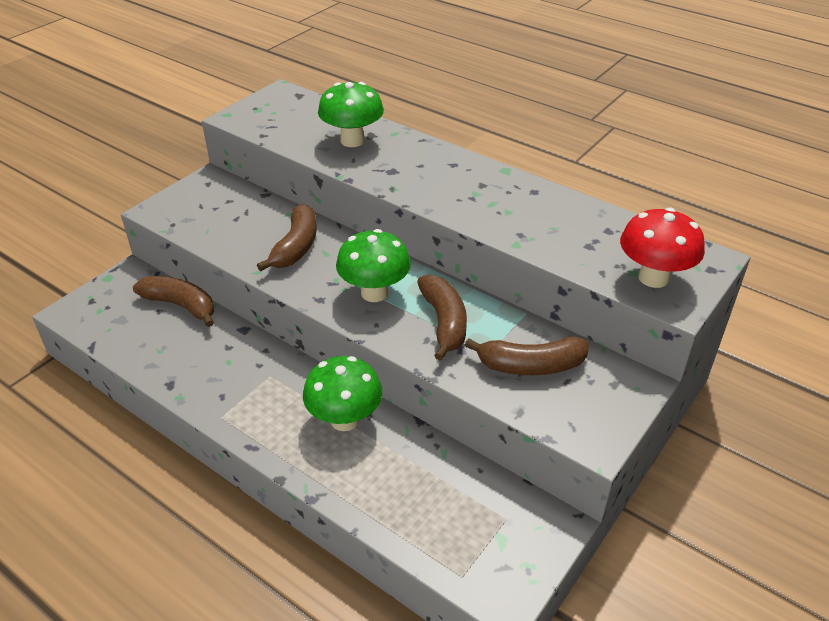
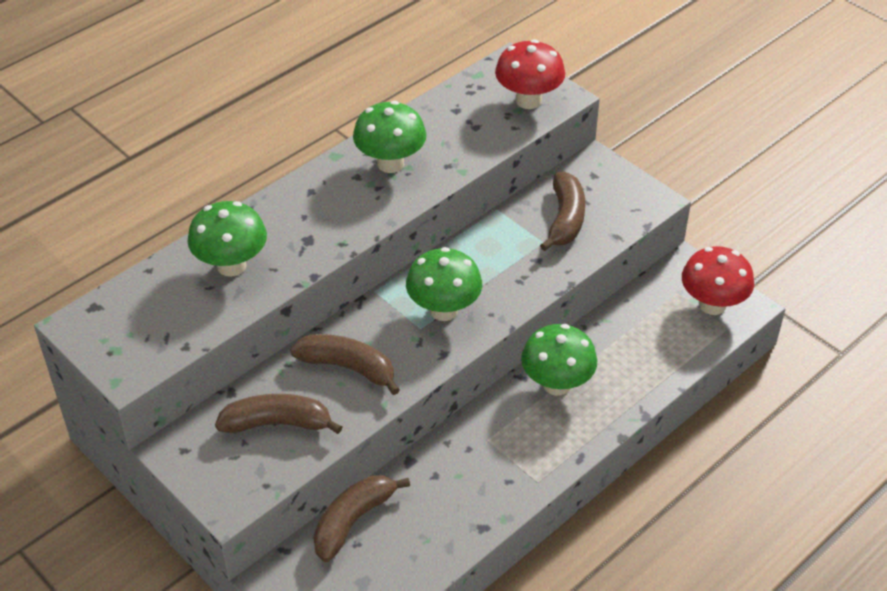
camera: 80 degrees left, 5 degrees up
(444, 322) = (499, 265): brown banana -> brown banana (277, 423)
(496, 557) = (712, 305): none -> red mushroom
(507, 200) = (390, 163): none -> green mushroom

